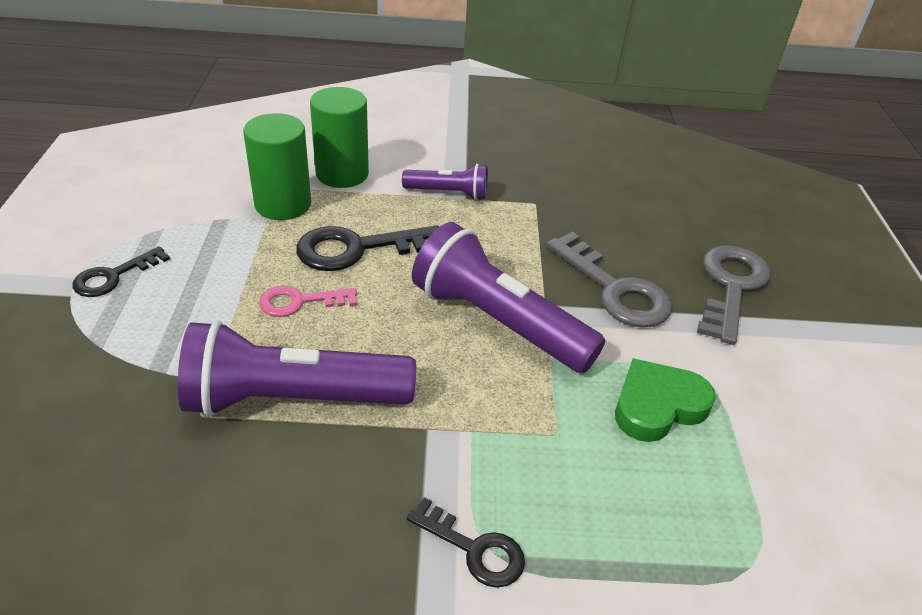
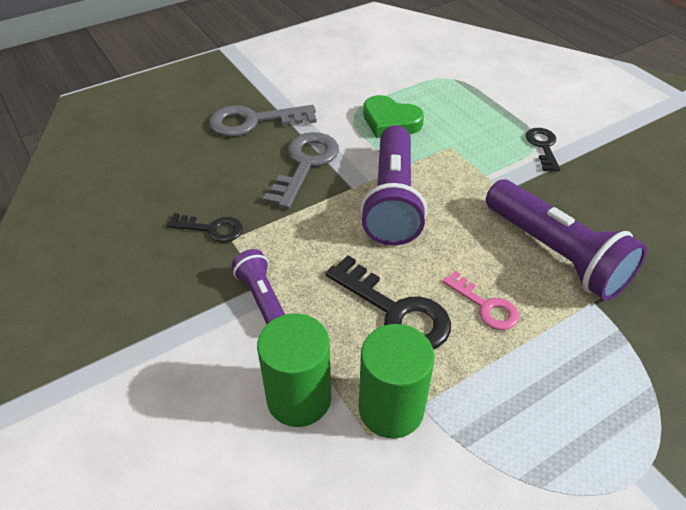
camera: 120 degrees left, 5 degrees up
(114, 276) = (603, 453): black key -> black key (212, 229)

